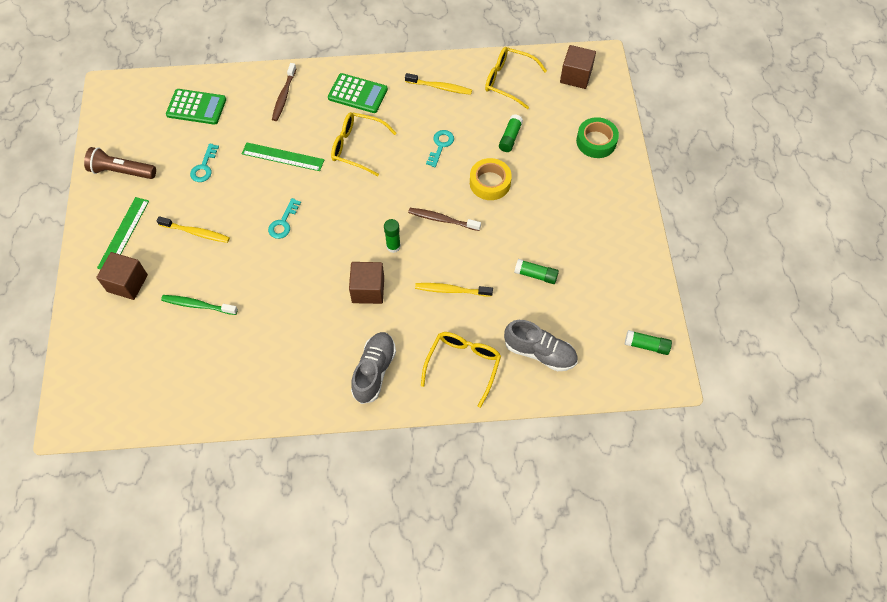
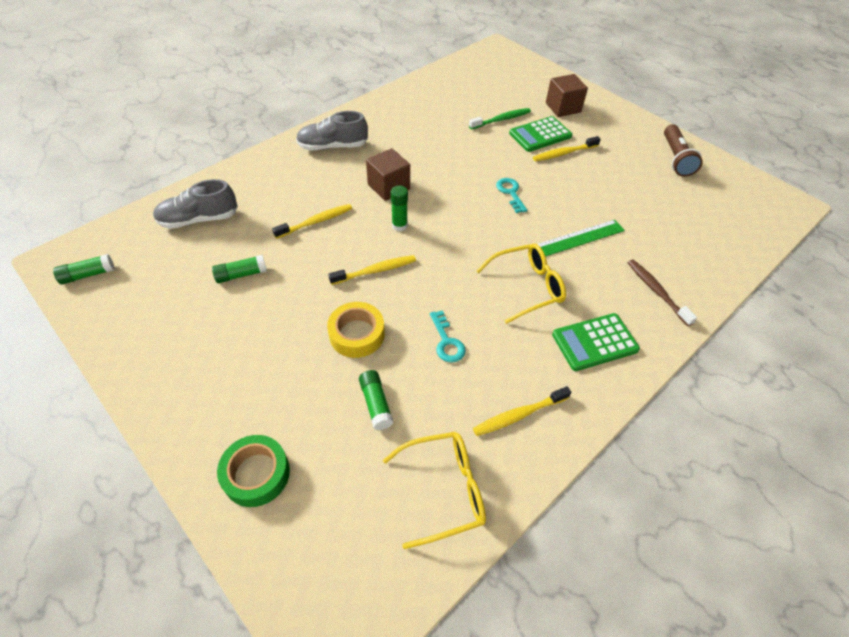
camera: 140 degrees right, 10 degrees down
(121, 171) = (675, 158): brown flashlight -> brown flashlight turned 120 degrees clockwise
(123, 234) = (609, 127): green ruler -> none
(196, 107) = (707, 233): green calculator -> green calculator (540, 135)
(204, 167) = (626, 194): turquoise key -> none
(374, 371) = (333, 146): grey shoe -> grey shoe turned 105 degrees clockwise
(442, 220) = (375, 270): brown toothbrush -> yellow toothbrush
(463, 365) = (263, 180): yellow glasses -> none
(575, 76) = (353, 575): brown cube -> none

